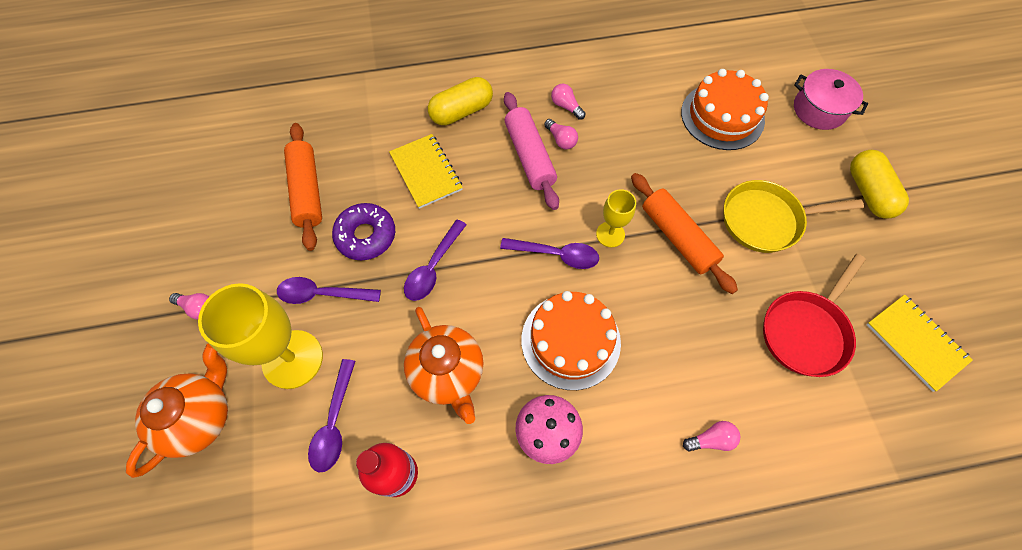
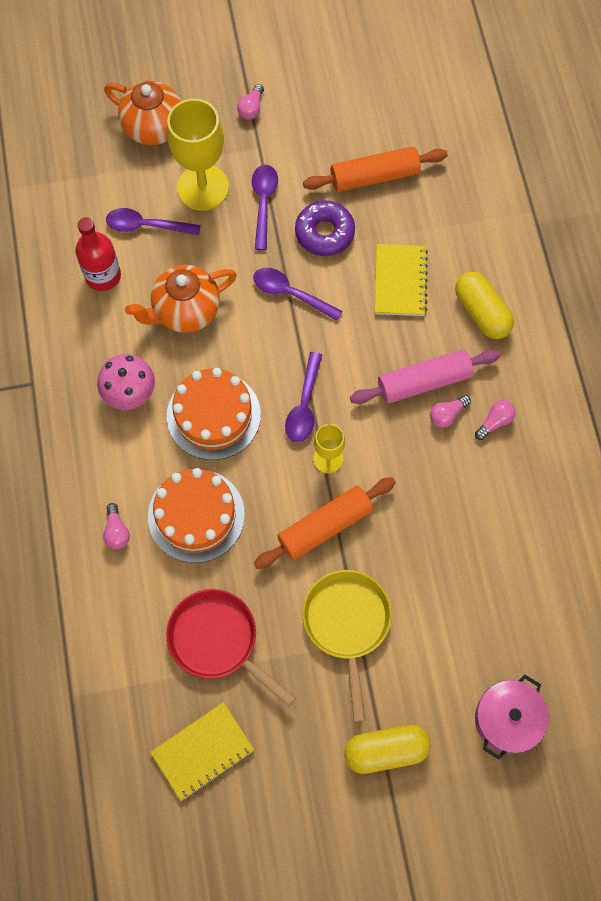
camera: 90 degrees right, 5 degrees up
(426, 172) = (400, 281): yellow notebook -> yellow notebook turned 60 degrees counterclockwise
(722, 116) = (490, 598): orange cake -> orange cake (196, 515)

